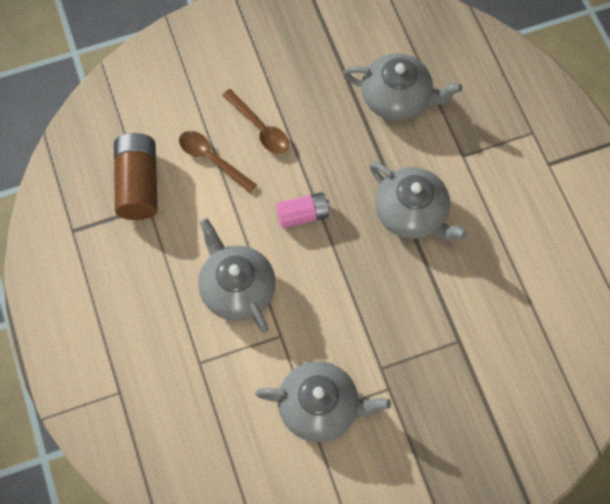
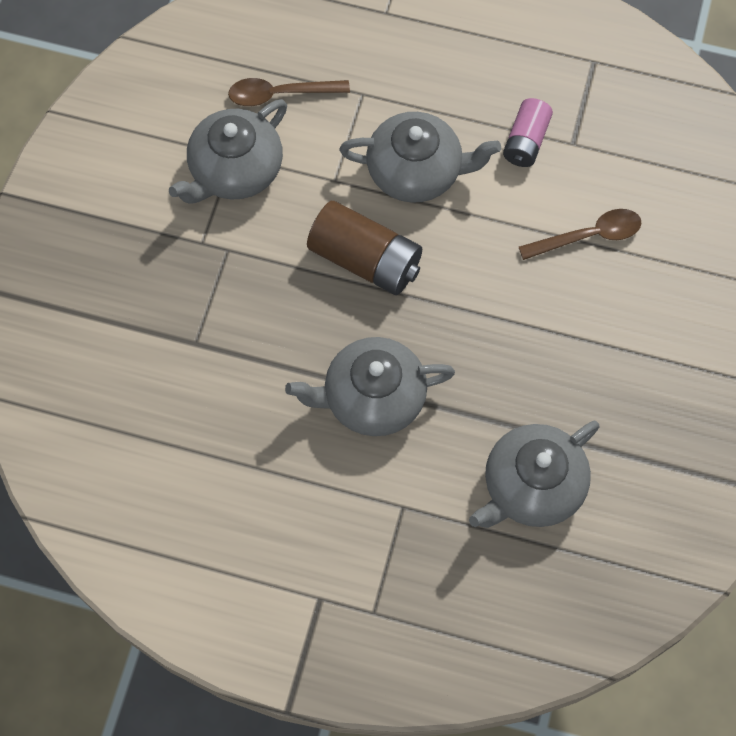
camera: 125 degrees right, 0 degrees up
(138, 184) = (607, 148): brown battery -> brown battery (365, 260)
(259, 128) = (595, 308): brown spoon -> brown spoon (280, 94)
(303, 215) = (453, 285): pink battery -> pink battery (526, 141)

